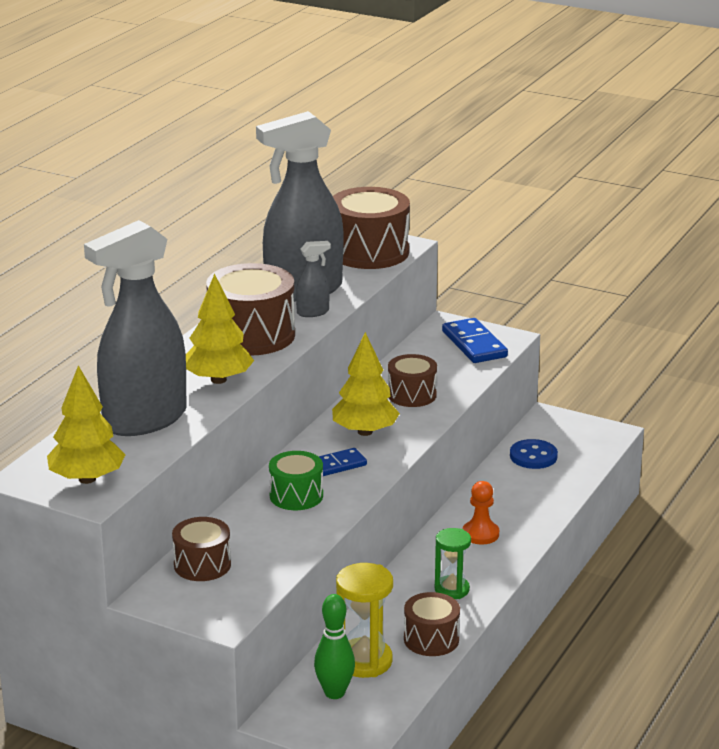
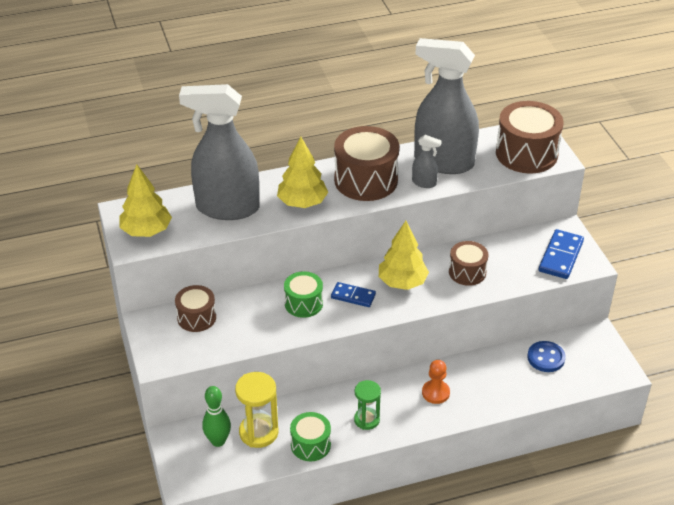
camera: 45 degrees right, 15 degrees up
(431, 639) = (310, 445): brown drum -> green drum

